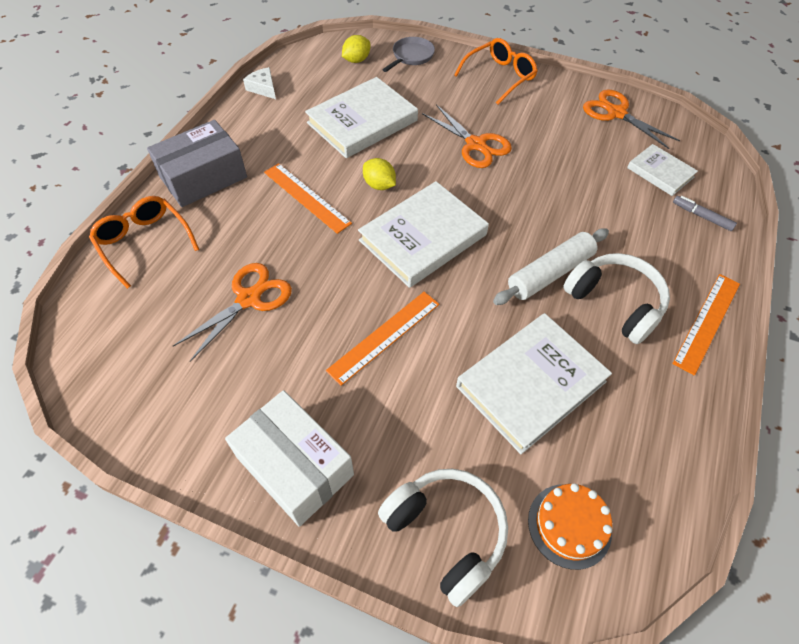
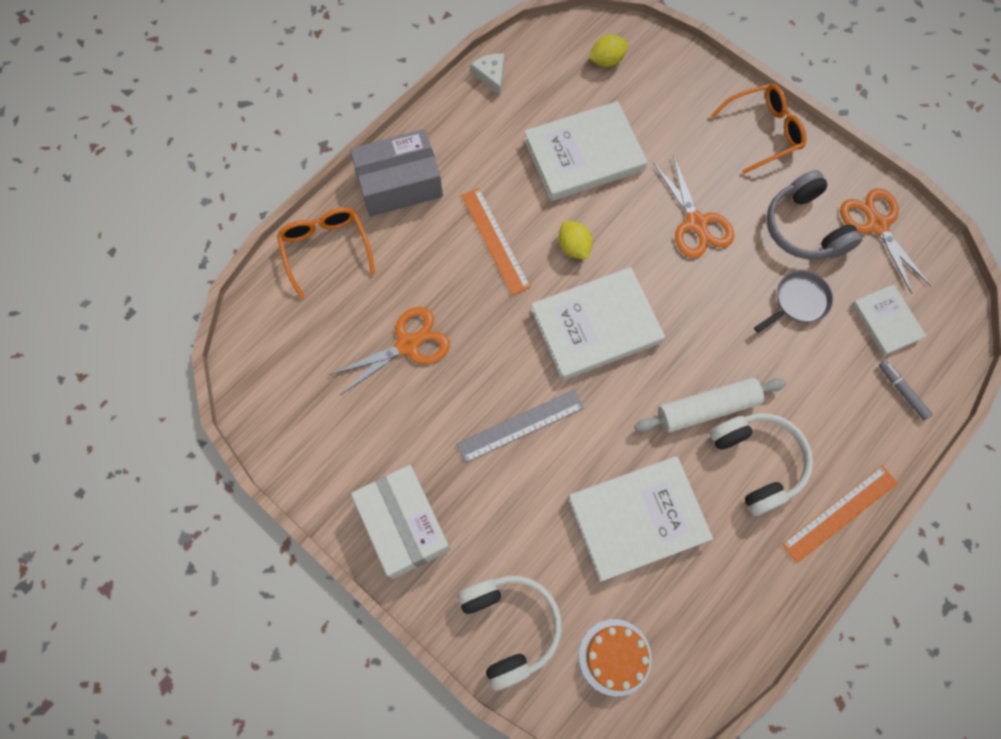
camera: 20 degrees right, 15 degrees up
(384, 336) = (520, 426): orange ruler -> grey ruler
(411, 56) = (672, 71): grey pan -> grey pan (798, 302)
(563, 128) = (804, 228): none -> grey headphones

